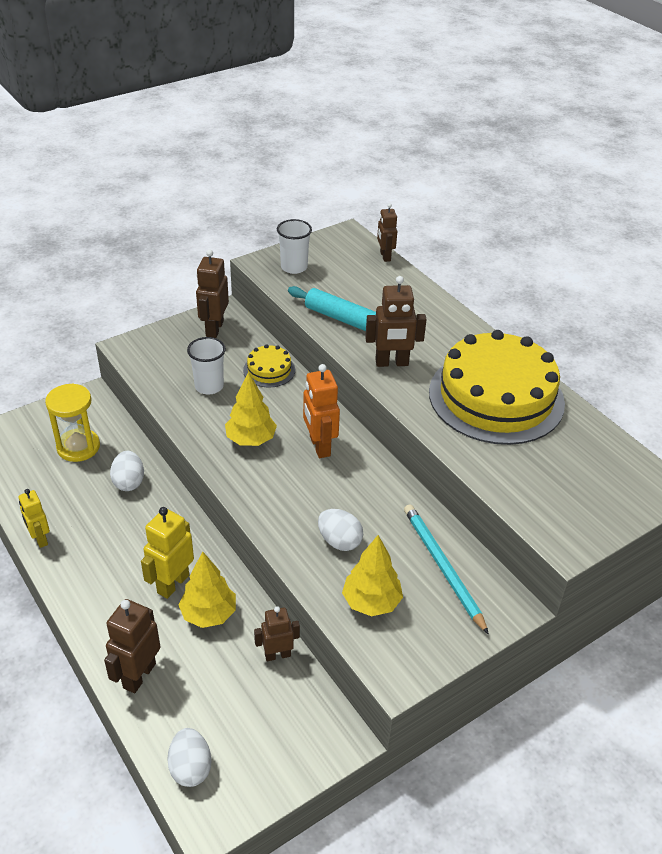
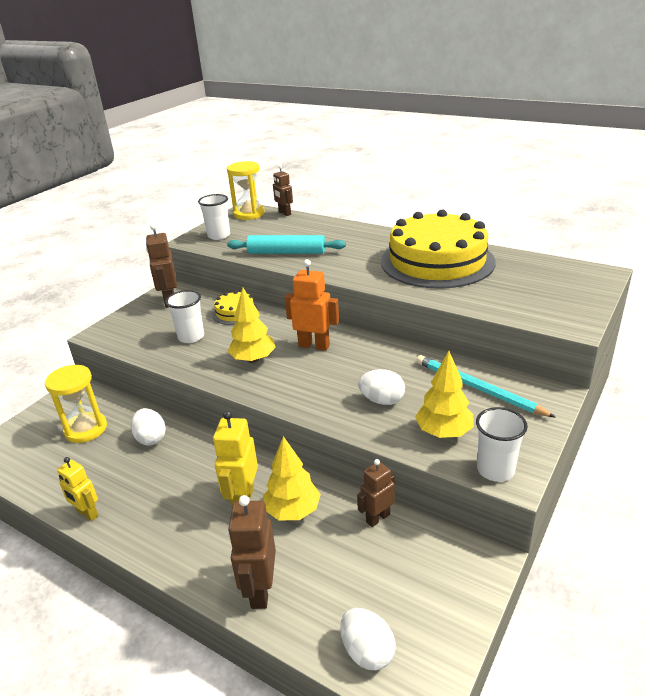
camera: 20 degrees left, 10 degrees down
(319, 446) = (314, 346): orange robot -> orange robot turned 150 degrees clockwise
(346, 243) = (249, 214): none -> yellow hourglass
(388, 662) = (495, 470): none -> white cup
(392, 363) = (342, 265): brown robot -> none

